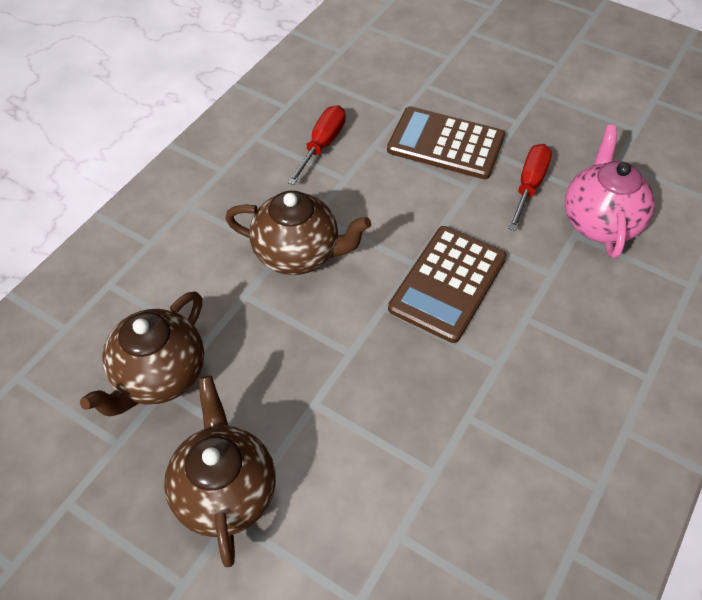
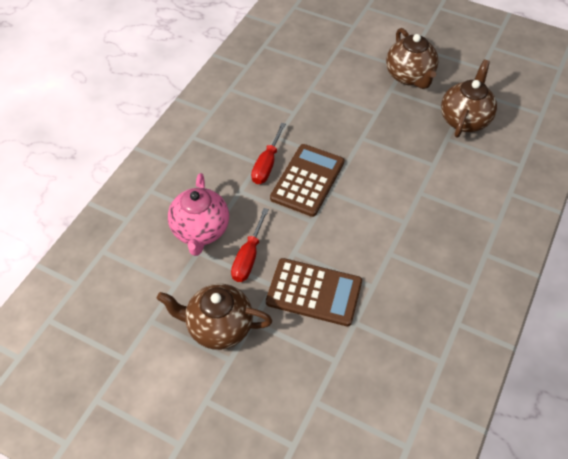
camera: 175 degrees right, 0 degrees up
(298, 254) = (408, 192): brown teapot -> brown teapot (218, 327)
(322, 145) = (415, 283): red screwdriver -> red screwdriver (267, 164)

